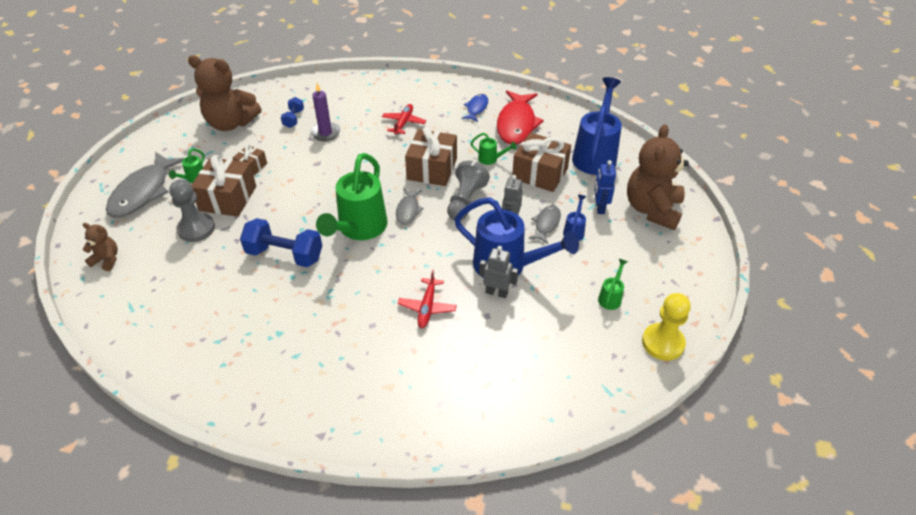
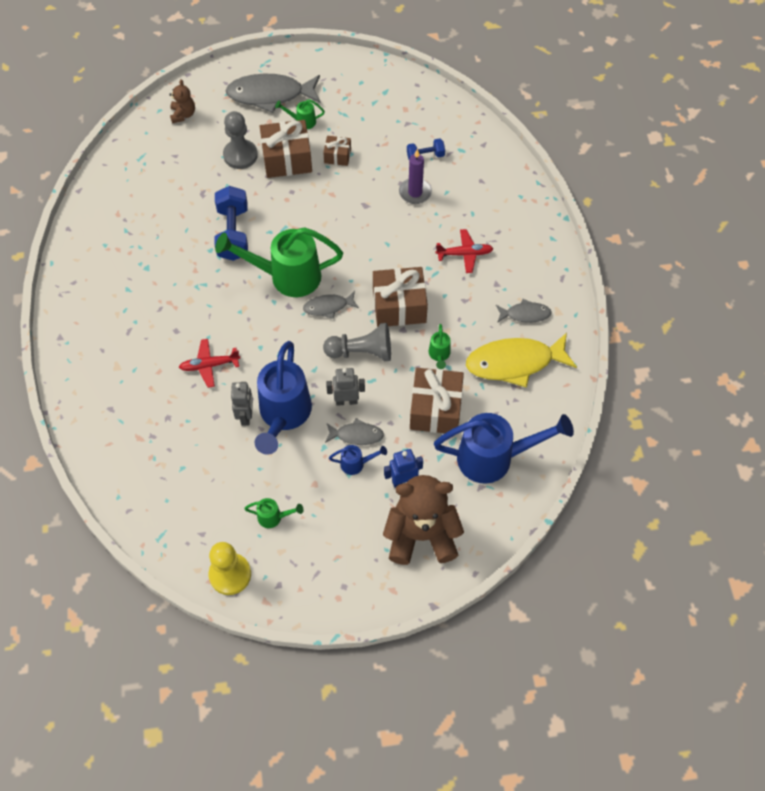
camera: 70 degrees right, 15 degrees up
(231, 123) = (394, 109): brown teddy bear -> none
(476, 108) = (525, 314): blue fish -> grey fish
(516, 124) = (514, 362): red fish -> yellow fish

